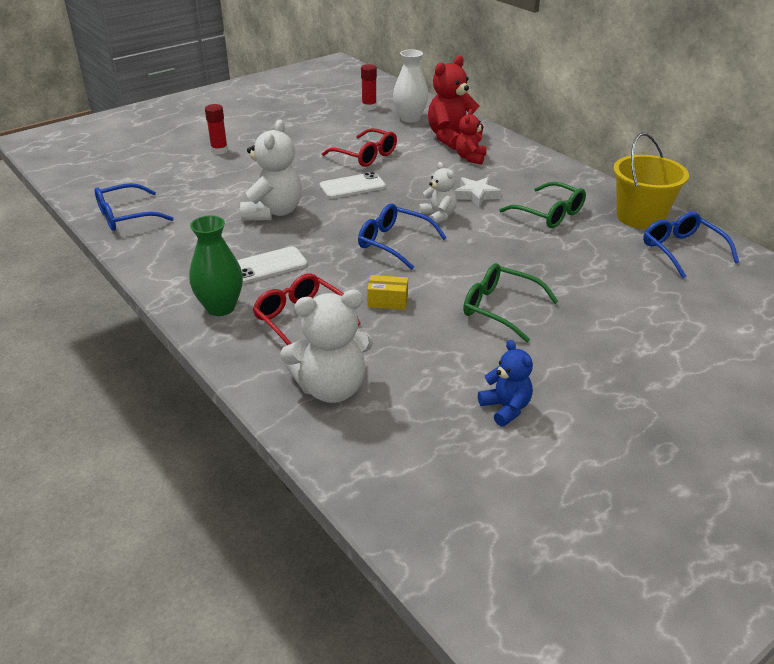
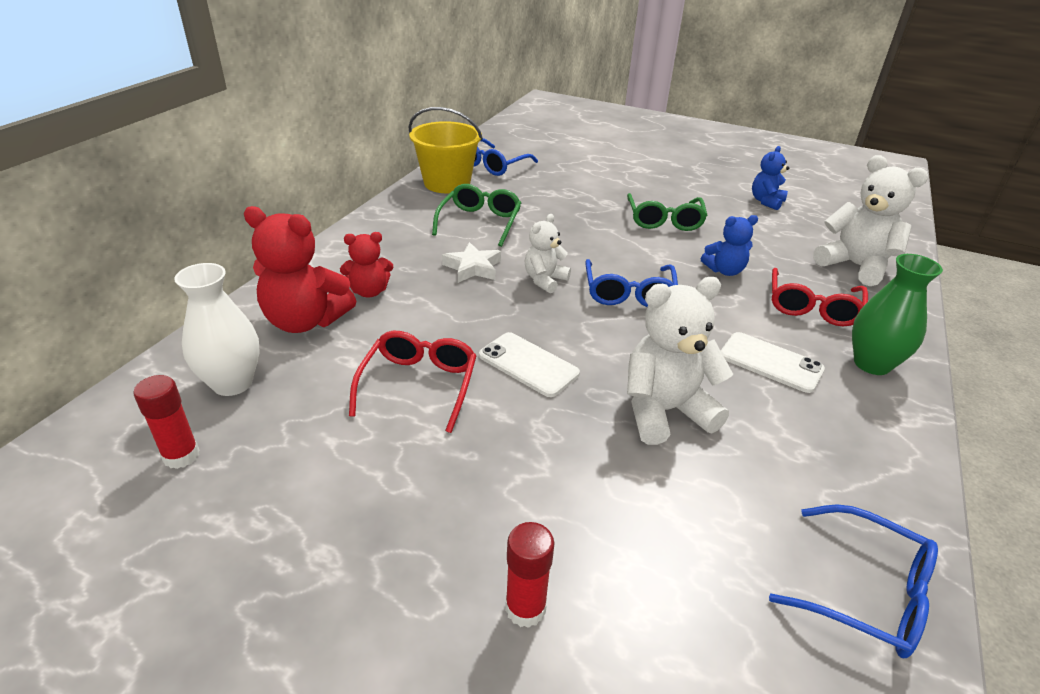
camera: 120 degrees left, 0 degrees up
(387, 301) = (724, 271): yellow box -> blue teddy bear

